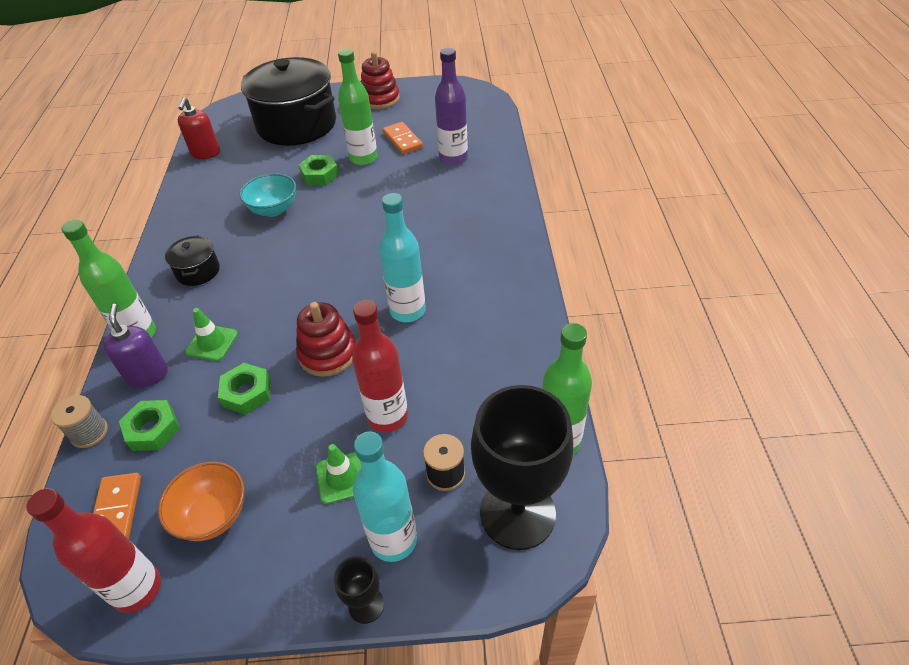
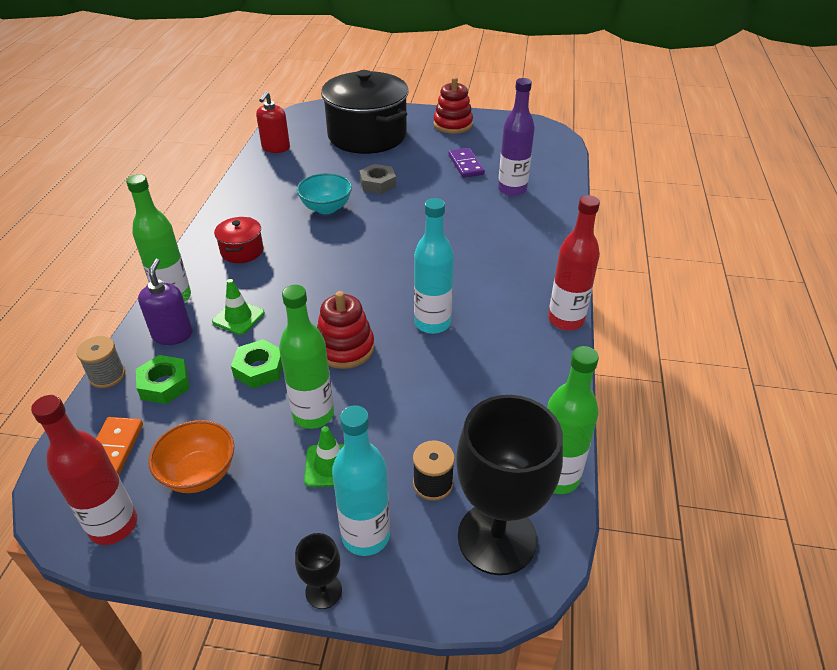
camera: 10 degrees right, 5 degrees down
(198, 271) = (242, 251): black pot -> red pot
(319, 175) = (377, 184): green nut -> grey nut
(363, 158) = (423, 175): green bottle -> green bottle (313, 414)
(387, 417) = (388, 418): red bottle -> red bottle (566, 320)
(402, 140) = (466, 165): orange domino -> purple domino

